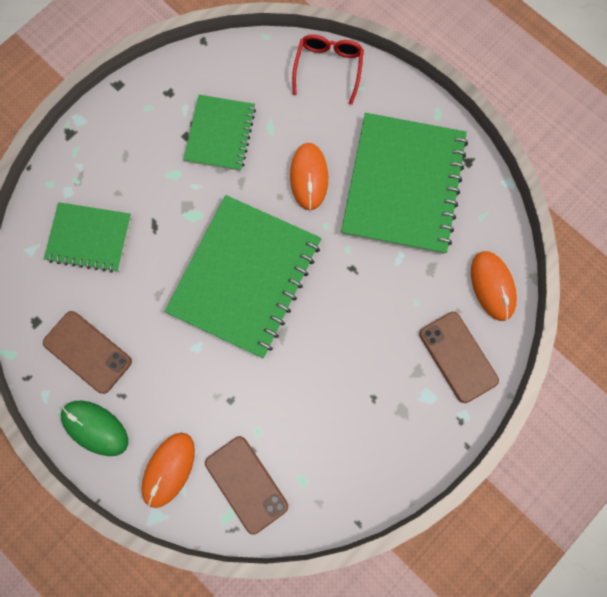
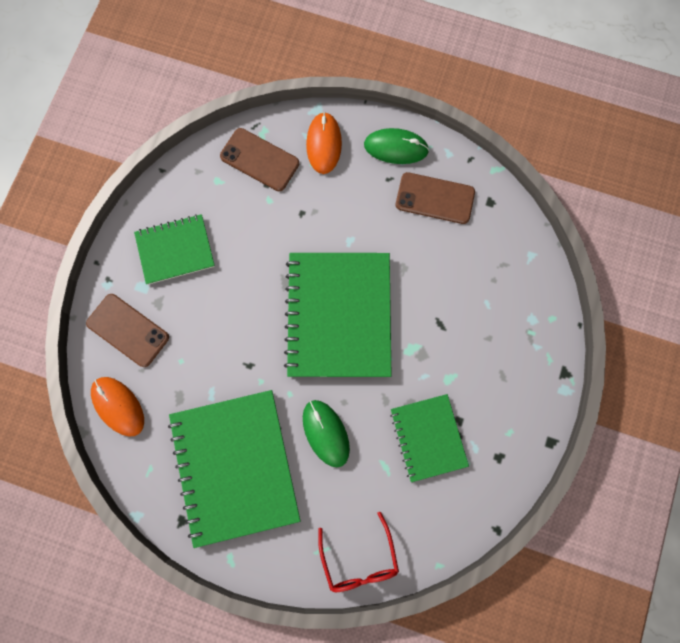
camera: 155 degrees right, 0 degrees up
(89, 238) = (488, 288): green notebook -> green notebook (175, 250)
(309, 177) = (325, 433): orange mouse -> green mouse

